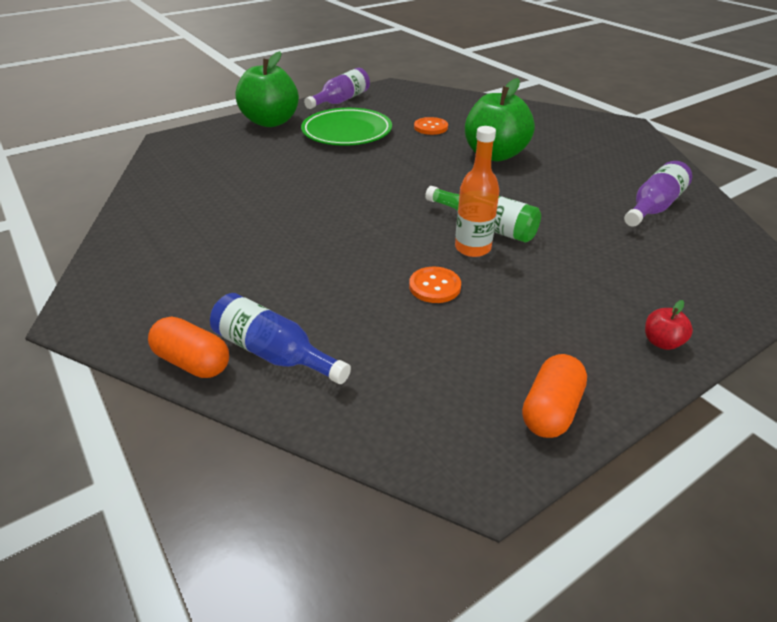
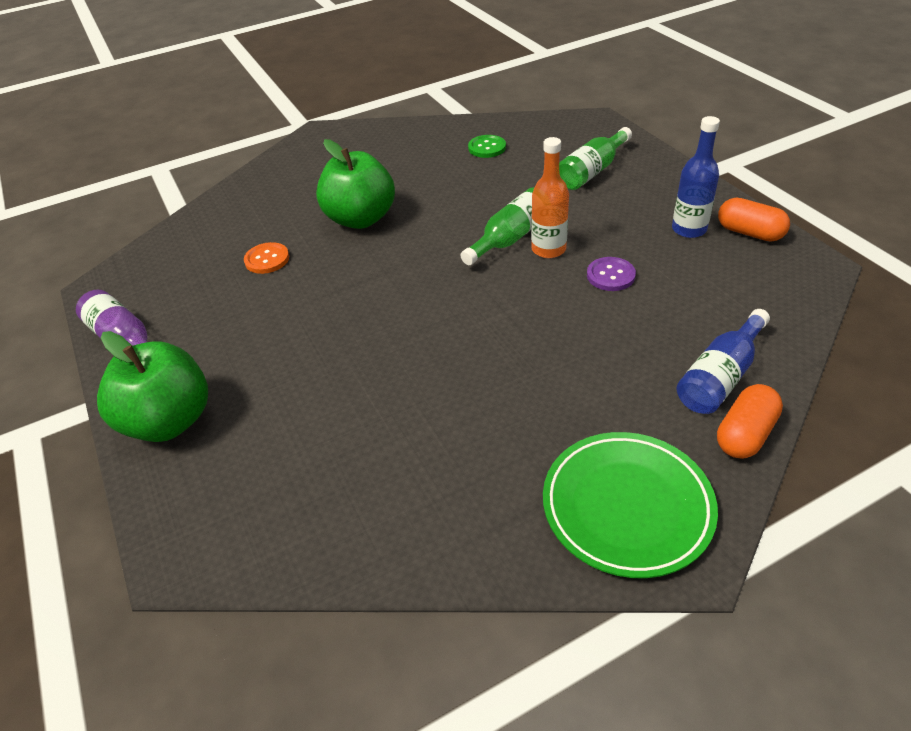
camera: 80 degrees left, 5 degrees up
(347, 132) = (247, 334): green plate -> green plate (627, 506)
(434, 286) = (610, 275): orange button -> purple button
(540, 351) = (689, 229): none -> blue bottle
(643, 277) = (592, 171): none -> green bottle
(653, 207) = (487, 148): purple bottle -> green button
(661, 342) = (670, 178): red apple -> none

